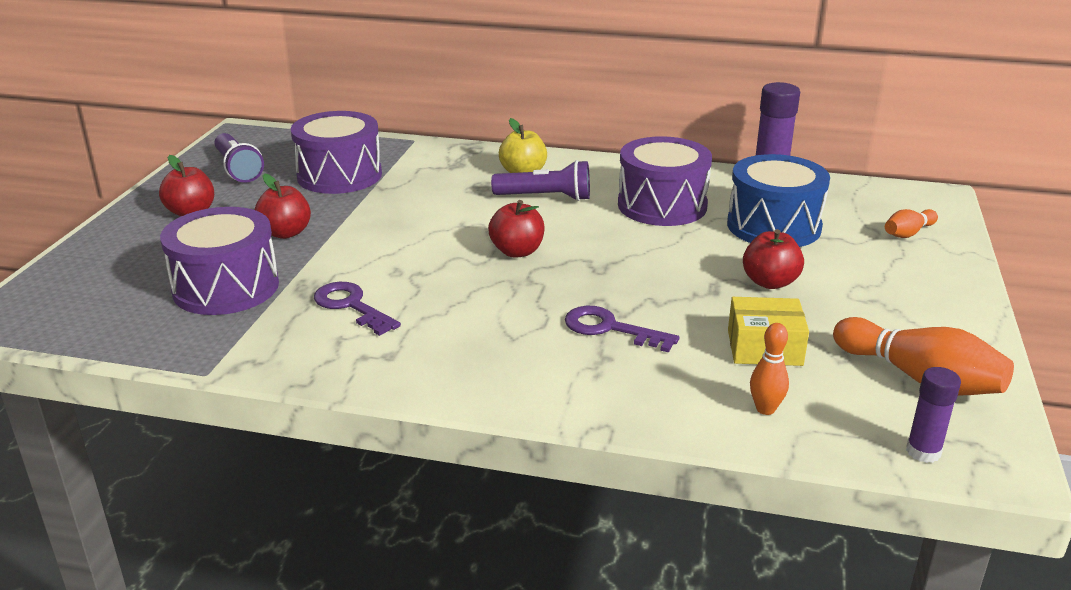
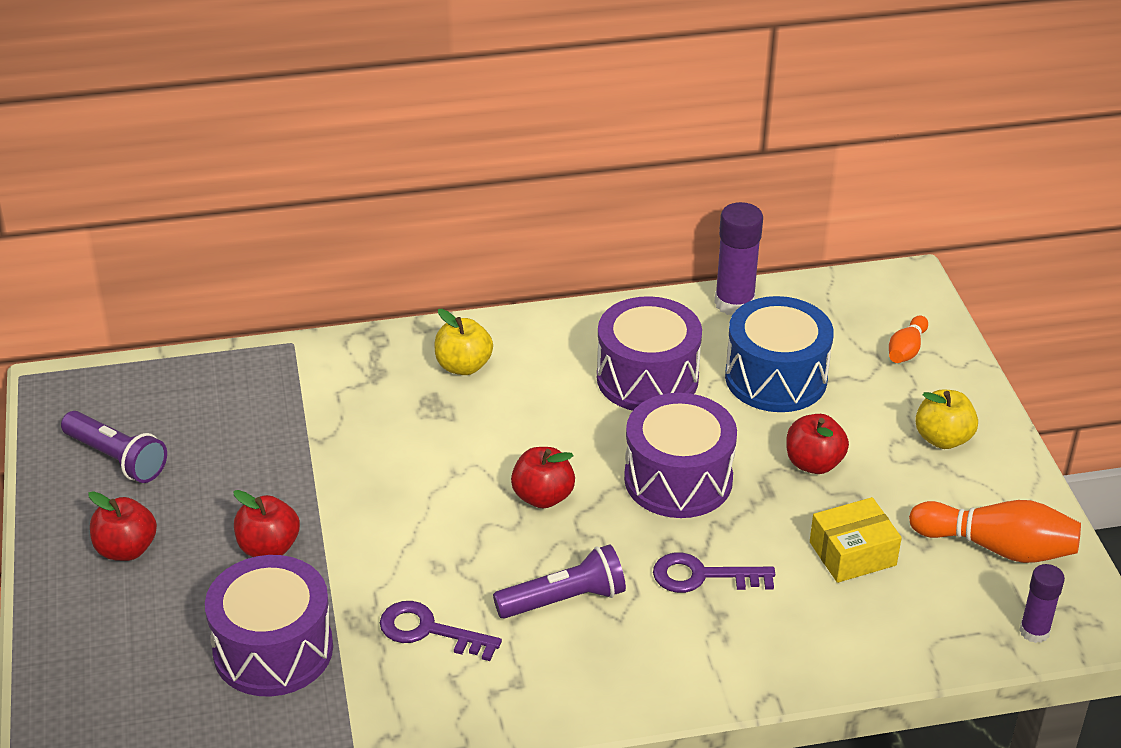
camera: 25 degrees left, 10 degrees up
(339, 175) = (253, 433): purple drum -> purple drum (678, 479)
(545, 197) = (516, 401): purple flashlight -> purple flashlight (564, 600)
(765, 409) = (890, 628): orange bowling pin -> none
(908, 293) = (942, 439): none -> yellow apple

